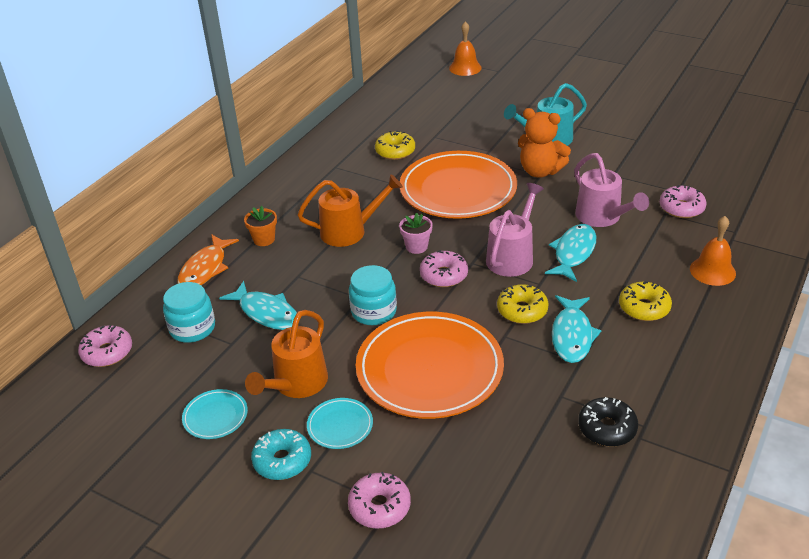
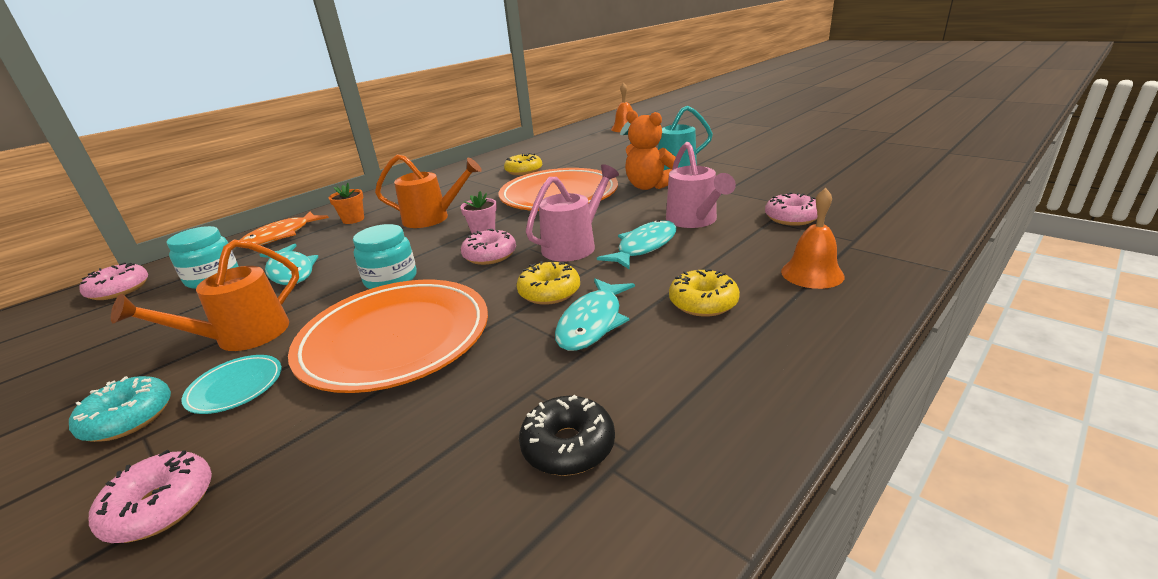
camera: 15 degrees right, 10 degrees down
(215, 416) = (128, 358): turquoise plate -> none

